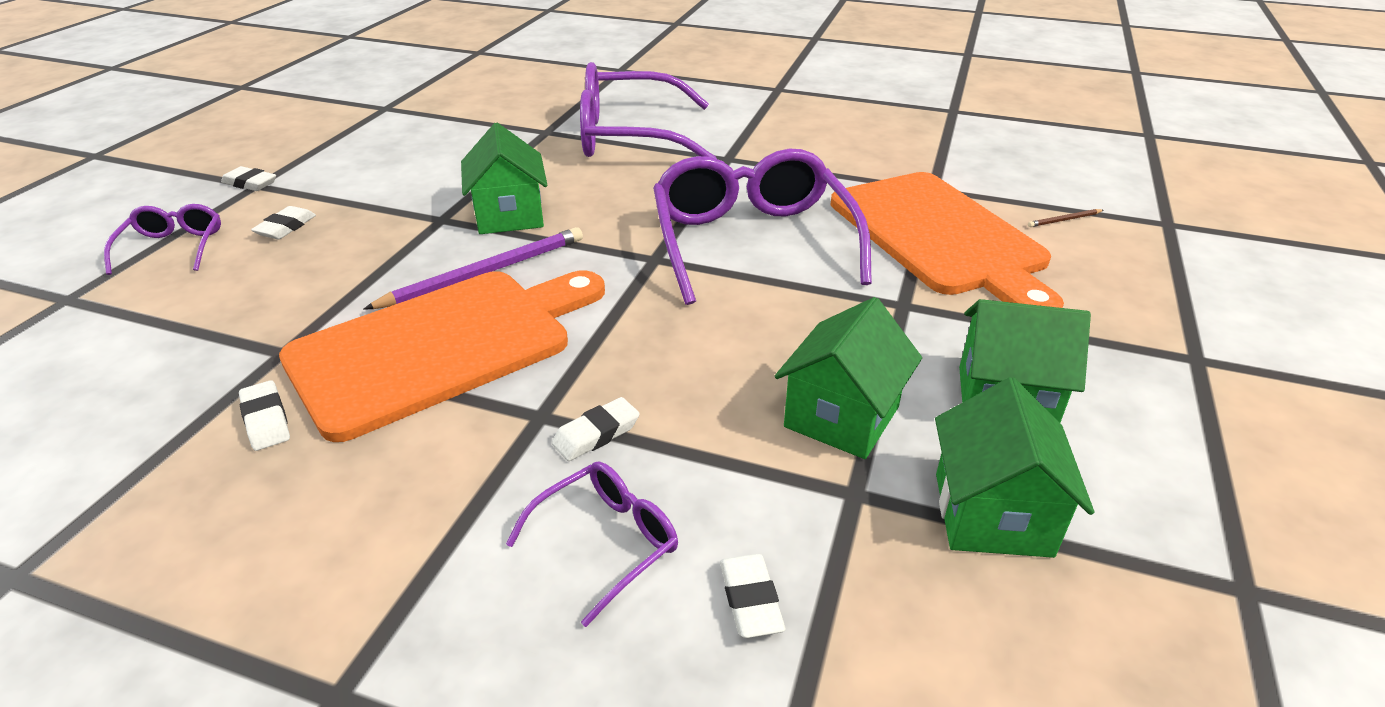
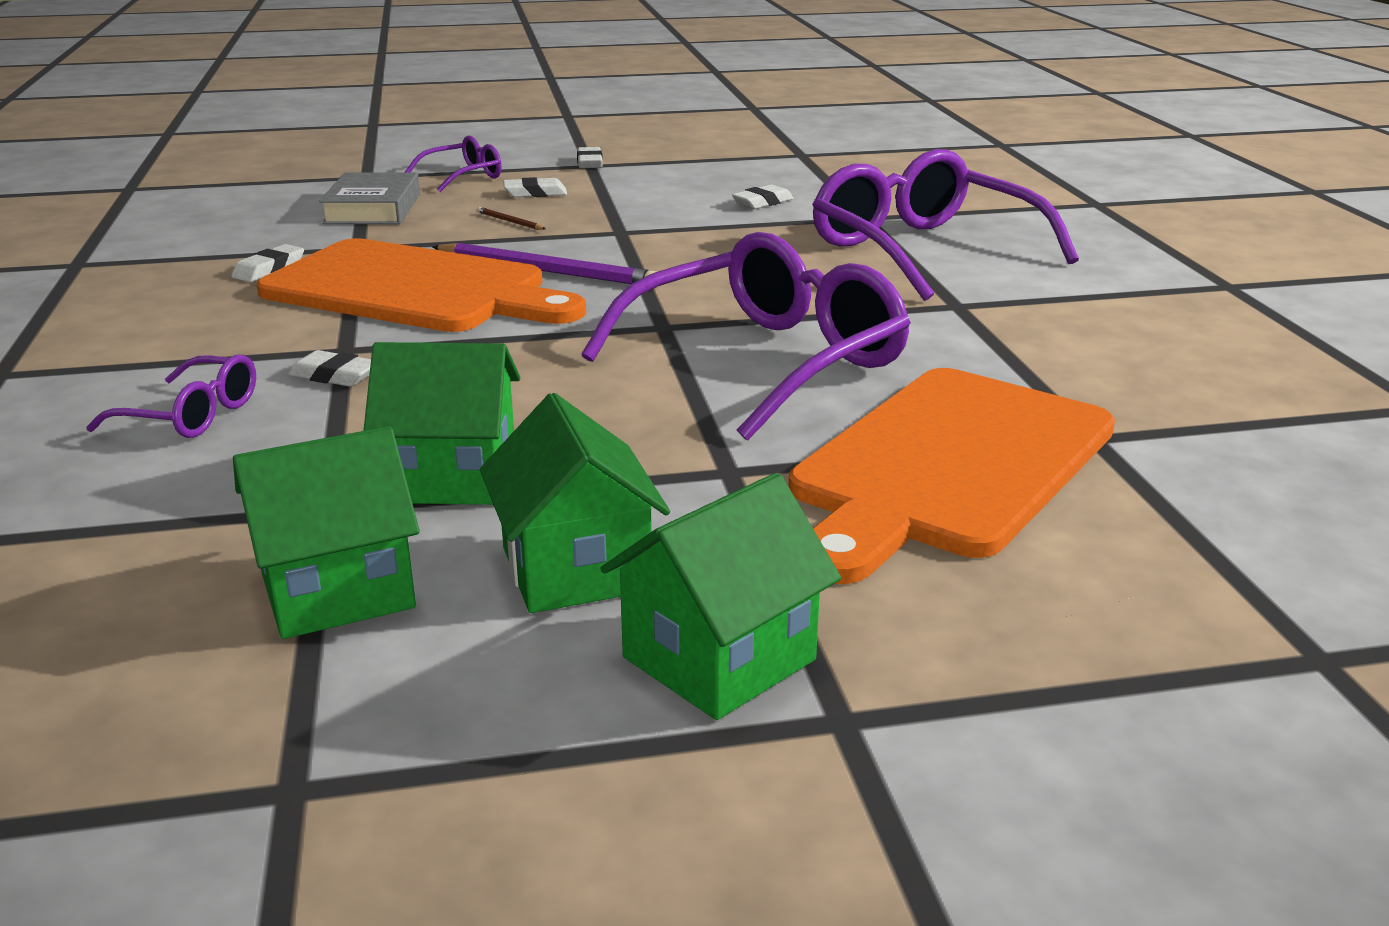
camera: 60 degrees right, 10 degrees down
(181, 318) = (373, 209): none -> grey book
(509, 215) = (663, 251): green house -> green house (719, 659)
(750, 600) = (146, 489): white eraser -> white eraser (762, 202)
(1064, 220) = (1161, 554): brown pencil -> brown pencil (510, 221)

